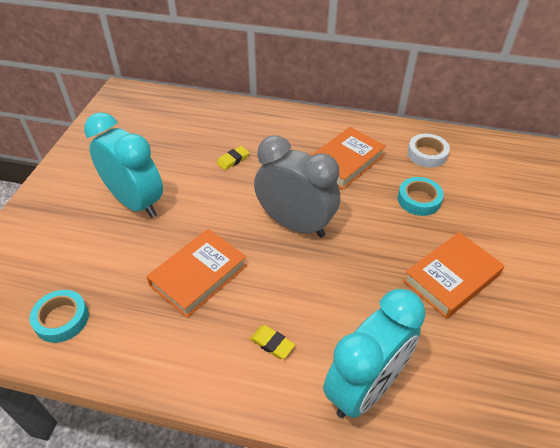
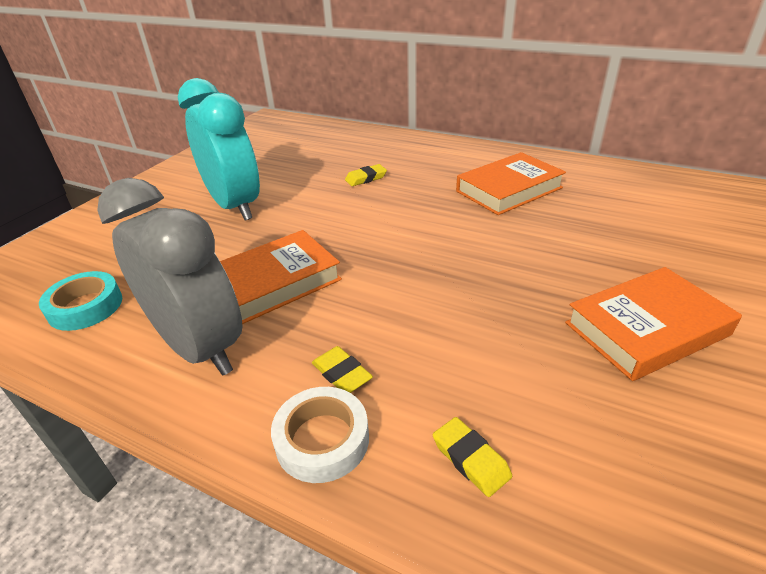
camera: 15 degrees right, 10 degrees down
(295, 224) = (423, 244): grey clock -> grey clock (200, 347)
(365, 388) = (470, 459): turquoise clock -> yellow eraser
(419, 200) = (606, 234): turquoise tape -> none
(427, 154) = (625, 190): white tape -> white tape (322, 440)

